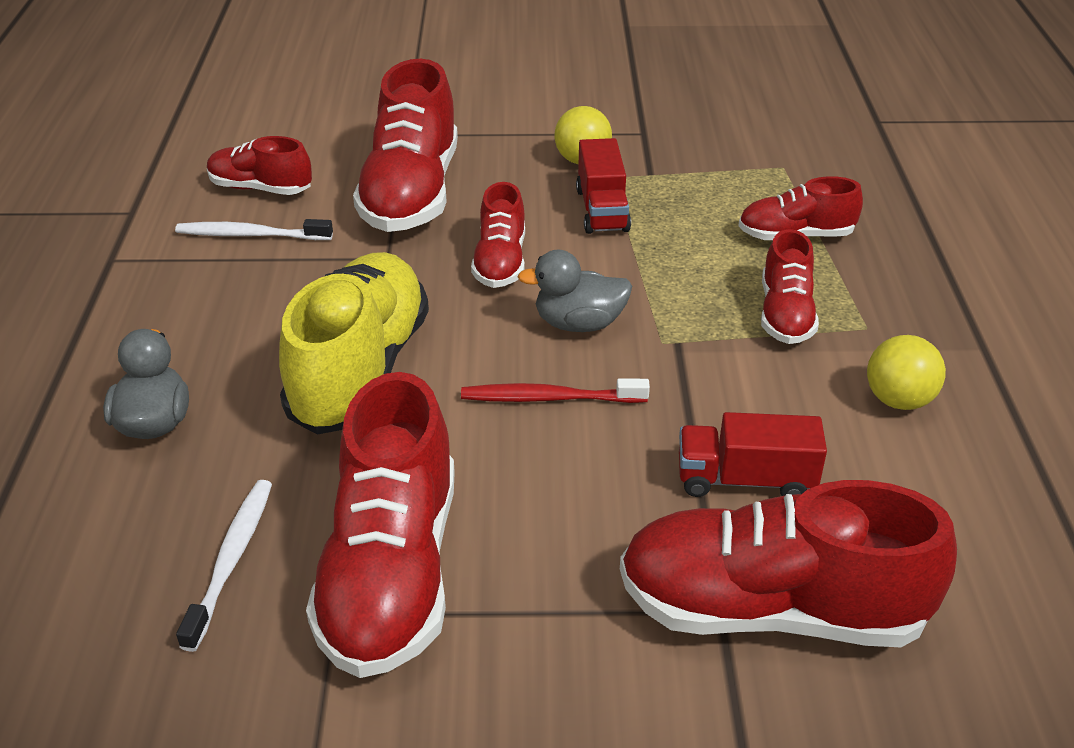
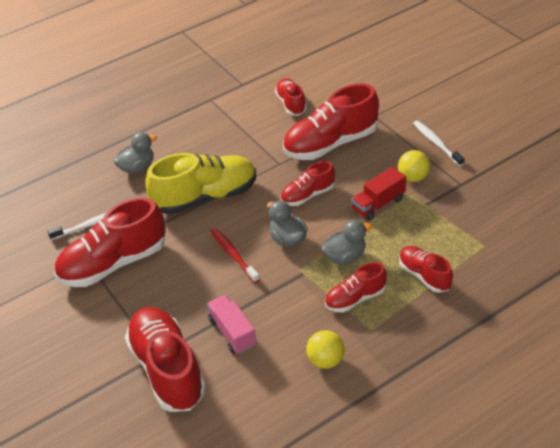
camera: 60 degrees right, 5 degrees up
(251, 235) = (258, 121): white toothbrush -> white toothbrush (437, 143)
(682, 285) = (345, 256): none -> grey duck
(745, 480) = (232, 332): red truck -> pink truck

